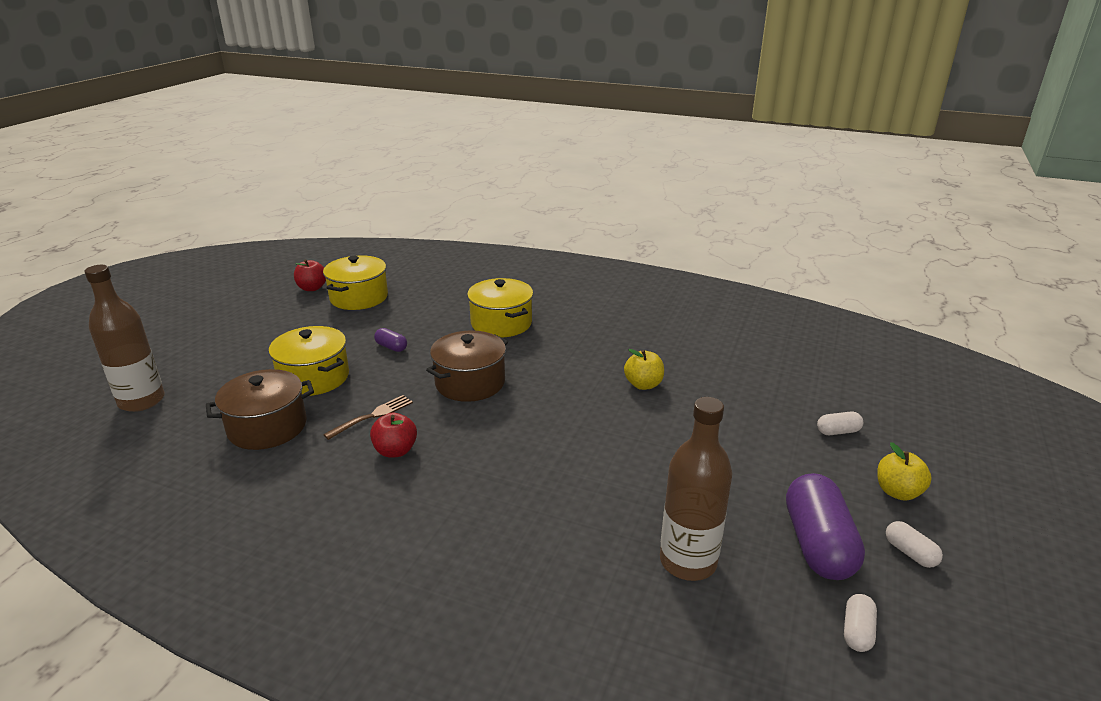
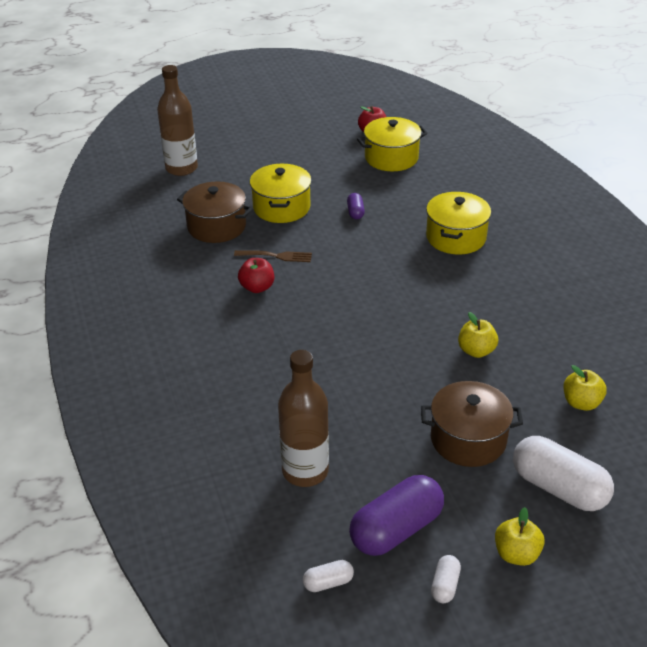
camera: 50 degrees right, 10 degrees up
(470, 383) = (364, 271): brown pot -> brown pot (468, 439)
(754, 373) = (581, 403): none -> yellow apple
(838, 431) = (558, 488): white capsule -> white capsule, size x2.17

